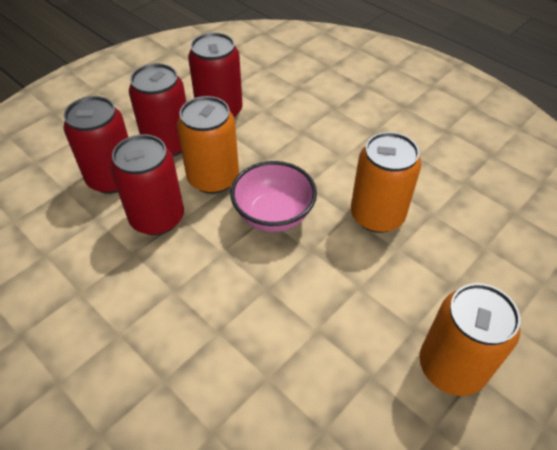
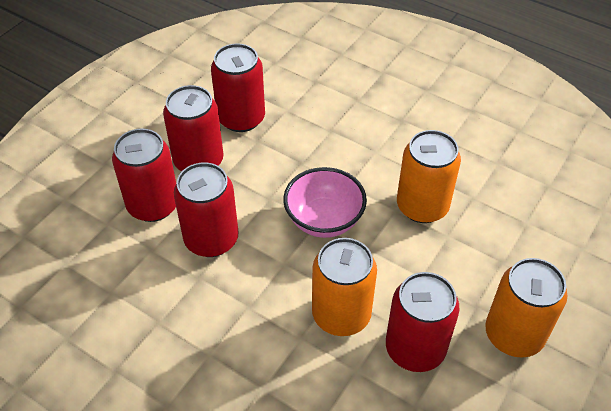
camera: 10 degrees left, 0 degrees up
(213, 178) = (255, 191): orange can -> orange can (341, 314)
(337, 364) = (415, 348): none -> red can

